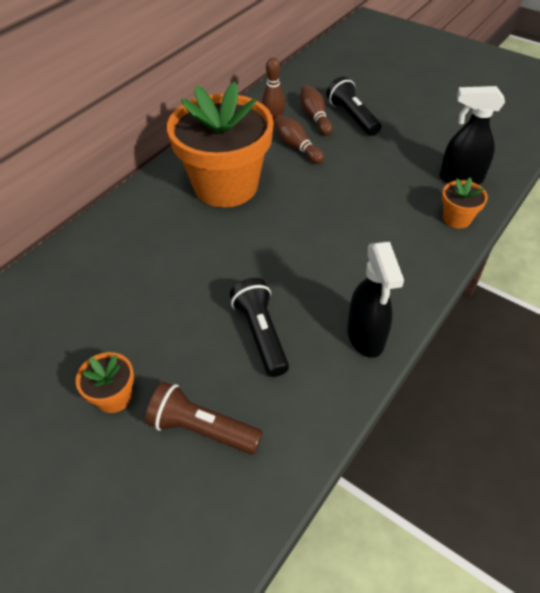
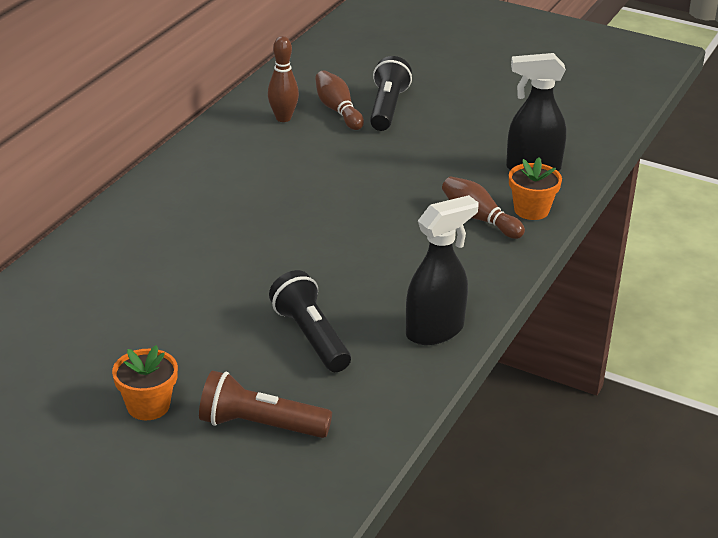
camera: 10 degrees left, 15 degrees down
(226, 186) = (235, 192): orange flower pot -> none
(296, 147) = (319, 145): brown bowling pin -> brown bowling pin (479, 218)
(352, 117) = (387, 108): black flashlight -> black flashlight turned 45 degrees clockwise
(366, 337) = (435, 331): black spray bottle -> black spray bottle turned 105 degrees counterclockwise

